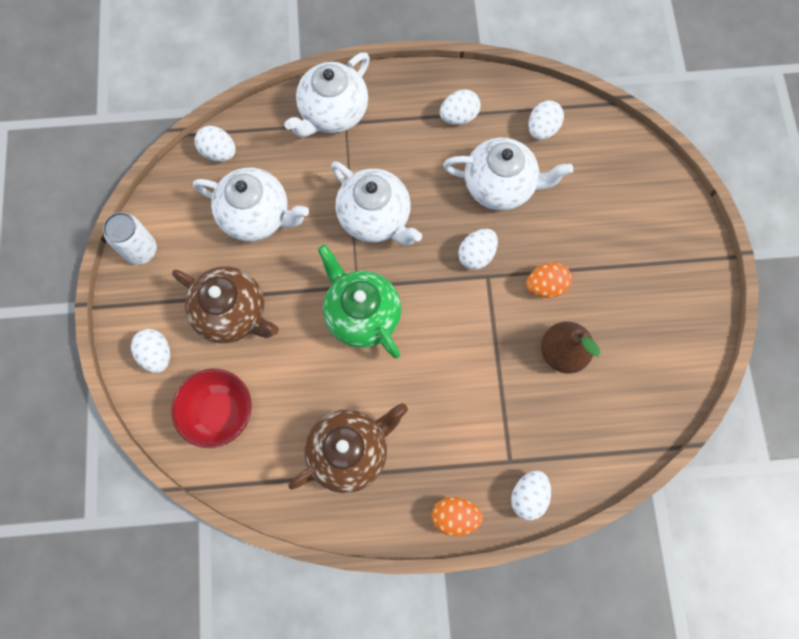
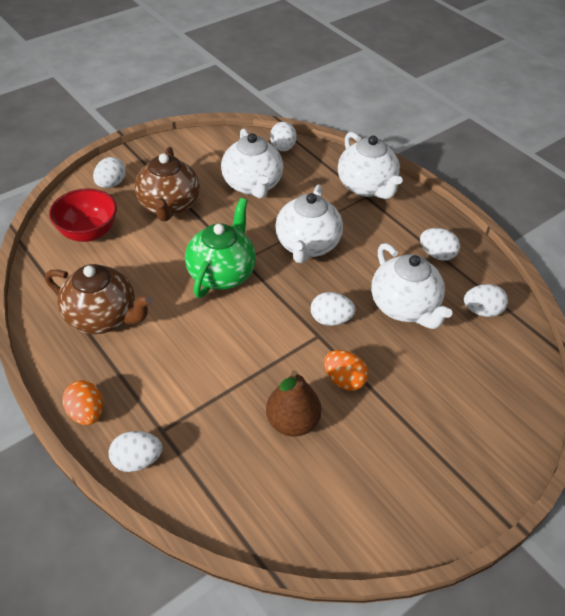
camera: 55 degrees right, 25 degrees down
(141, 250) = (181, 145): white can -> none
(333, 113) = (367, 187): white teapot -> white teapot turned 120 degrees counterclockwise

